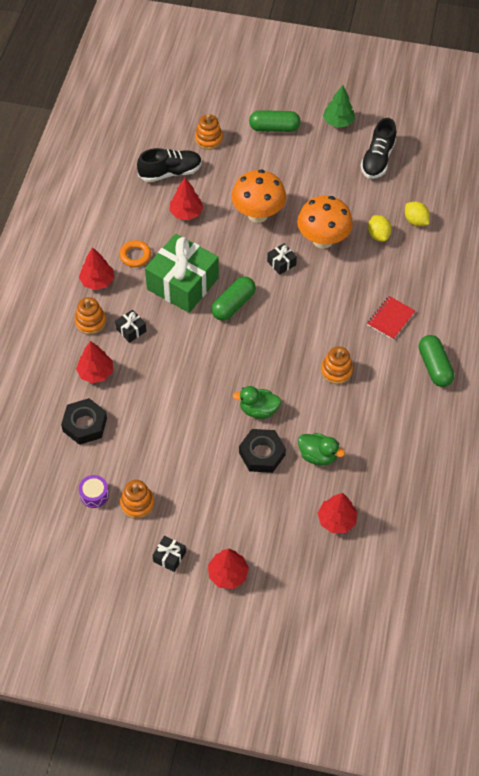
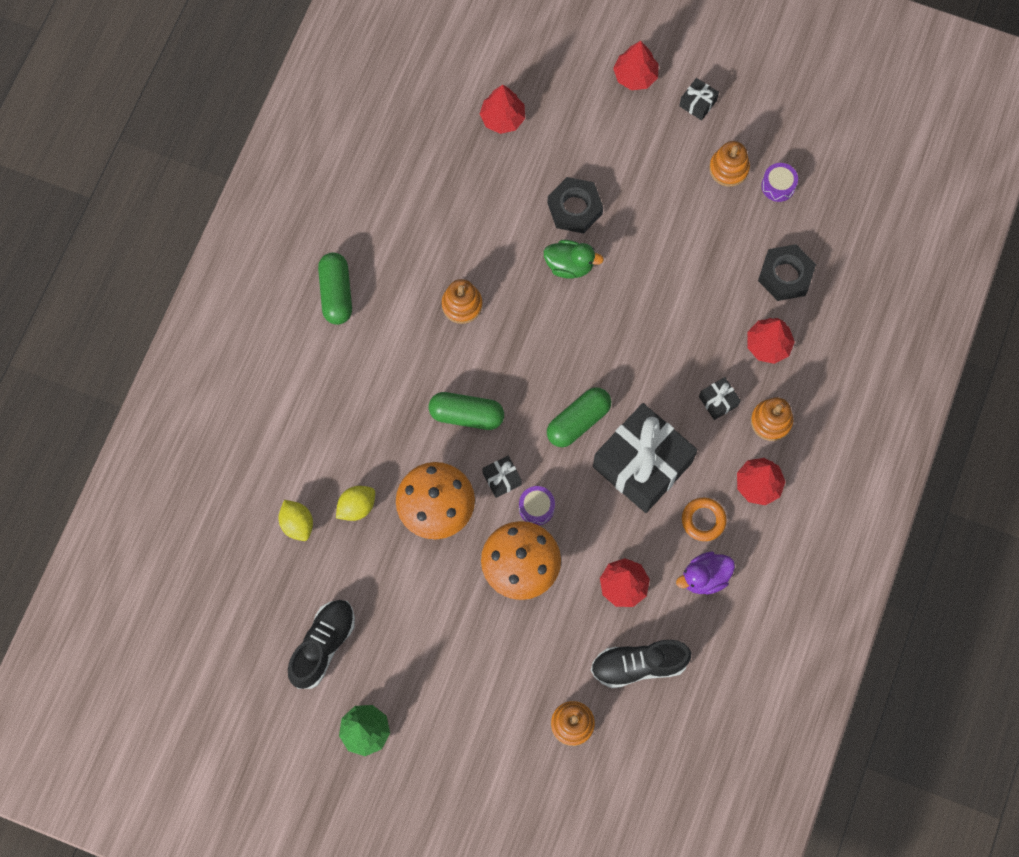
camera: 170 degrees left, 15 degrees up
(131, 223) = (704, 577): none -> purple duck
(182, 283) = (642, 464): green gift -> black gift
(253, 249) = (536, 508): none -> purple drum
(274, 128) = (467, 732): green capsule -> green capsule (466, 415)
(318, 455) = (508, 197): green duck -> none
(378, 235) = (357, 507): yellow lemon -> yellow lemon turned 60 degrees clockwise
(390, 319) = (374, 370): red notebook -> none

